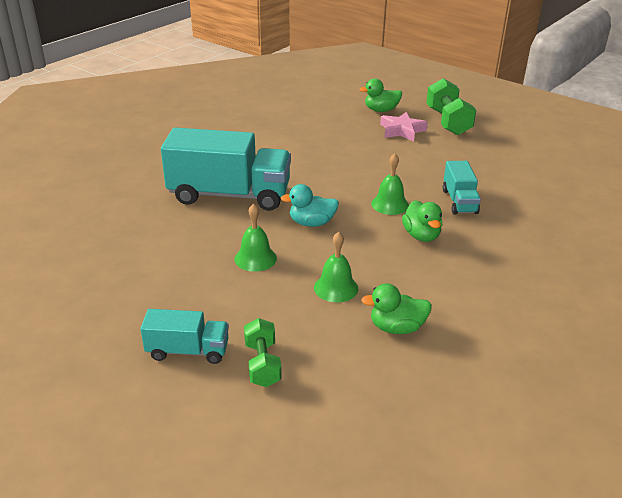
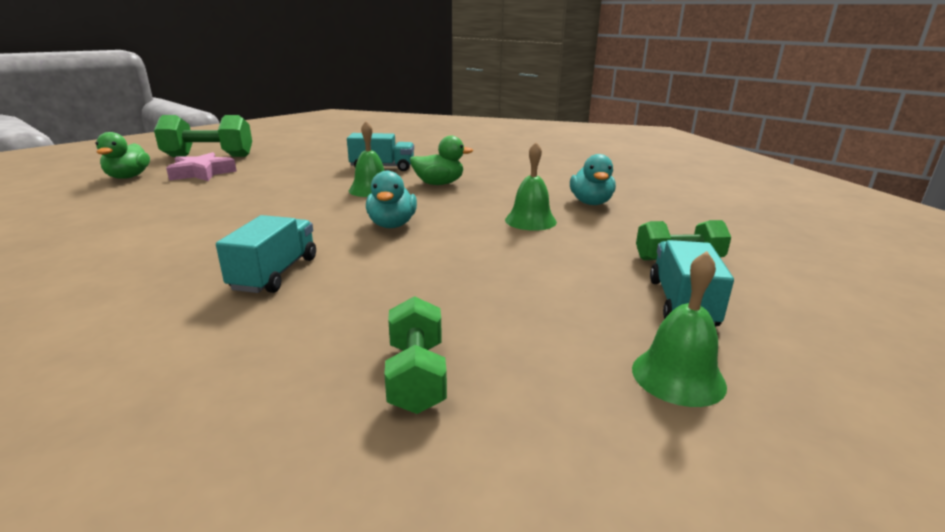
camera: 85 degrees left, 10 degrees down
(125, 250) = (416, 376): none -> green dumbbell
(229, 195) = (275, 274): turquoise truck -> turquoise truck, size x0.50
(255, 258) = (467, 258): green bell -> green bell (678, 376)
(396, 328) = (591, 203): green duck -> turquoise duck

